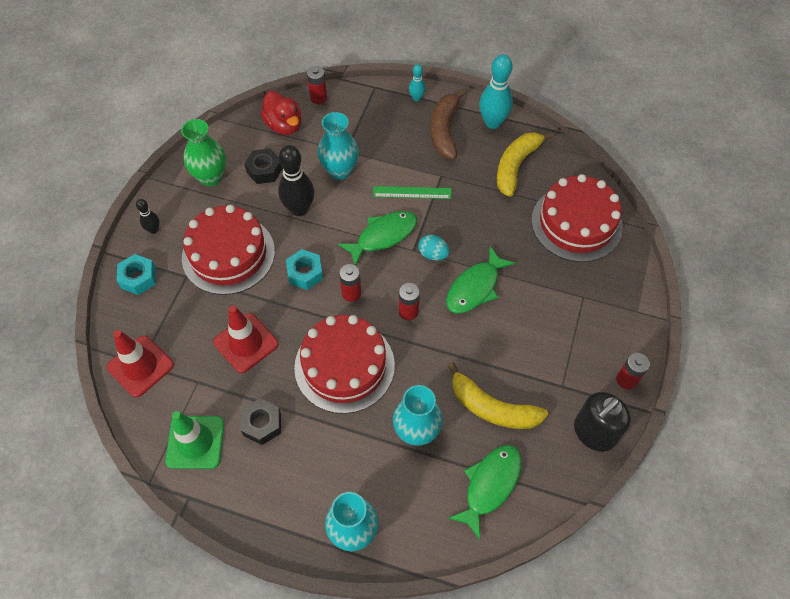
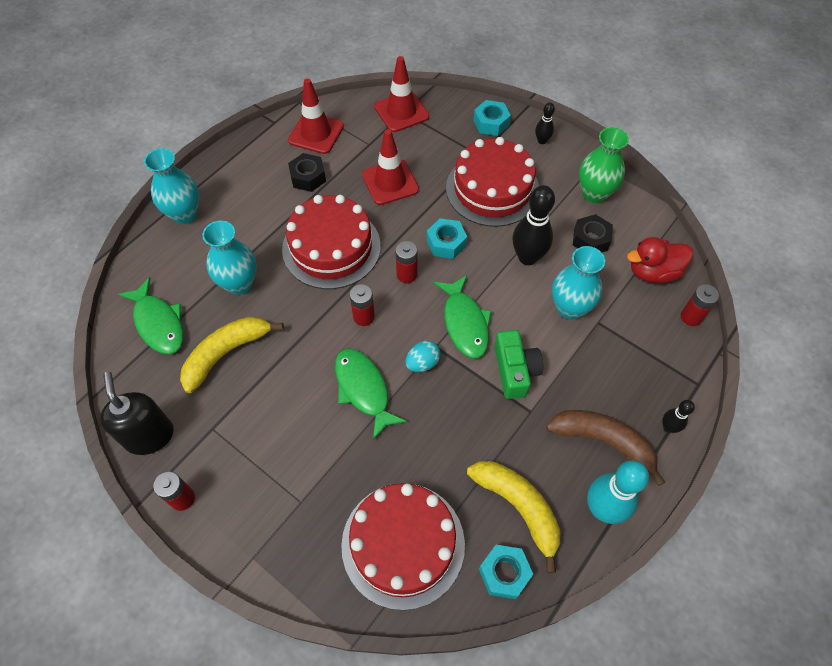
camera: 110 degrees right, 0 degrees up
(195, 442) = (316, 133): green traffic cone -> red traffic cone
(412, 192) = (515, 370): green ruler -> green camera
(416, 98) = (668, 427): turquoise bowling pin -> black bowling pin
(562, 163) = (504, 573): none -> turquoise nut

